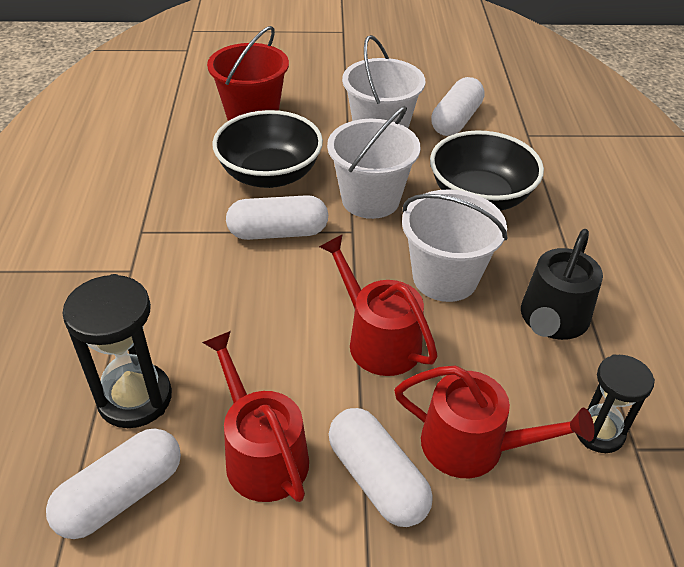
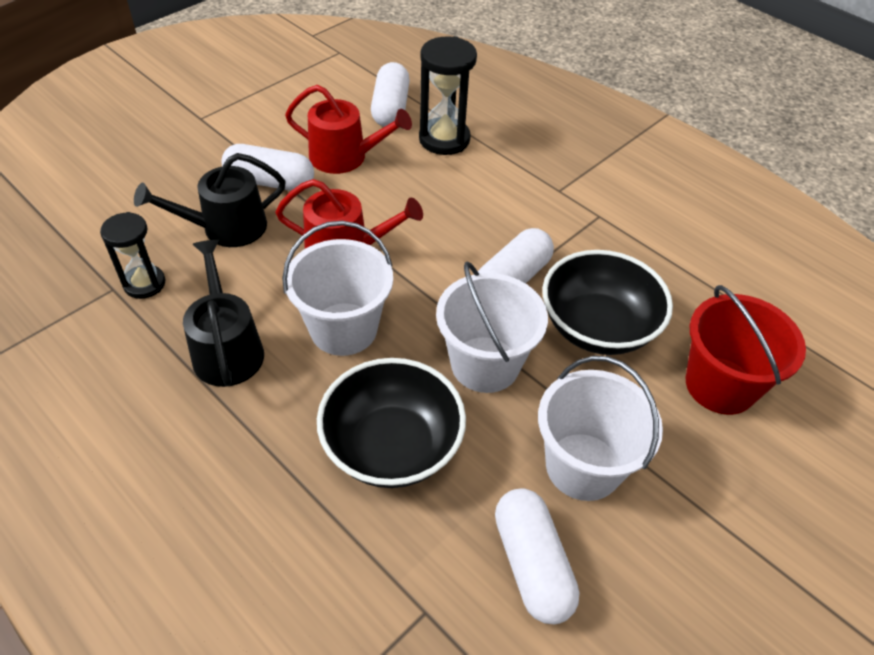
camera: 135 degrees right, 5 degrees up
(473, 446) = (226, 228): red watering can -> black watering can

